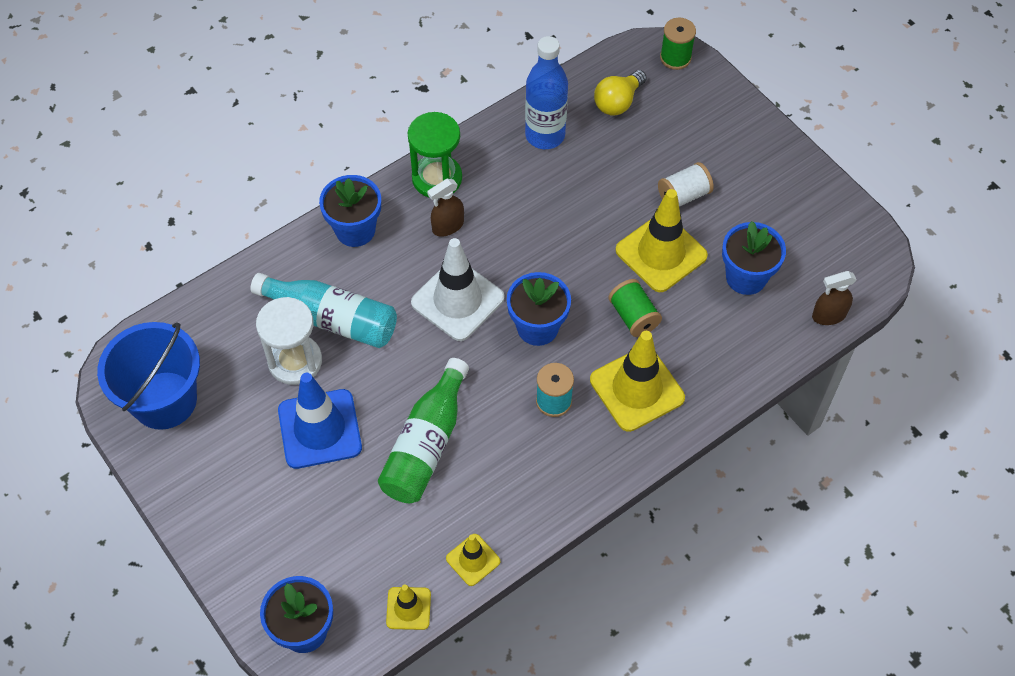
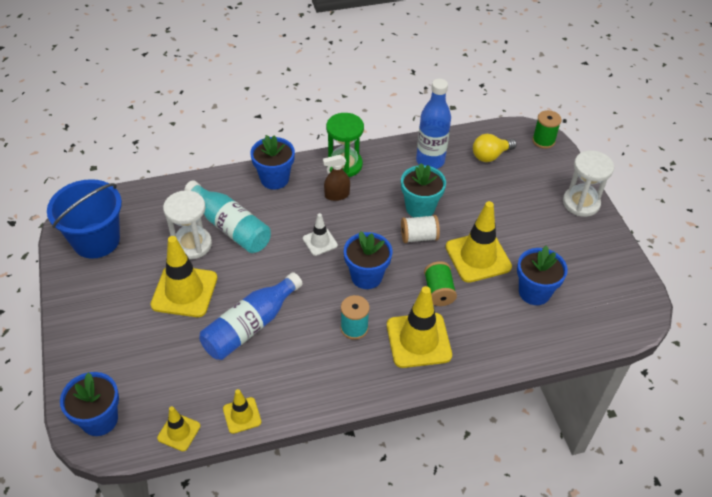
camera: 20 degrees right, 10 degrees down
(320, 429) = (184, 291): blue traffic cone -> yellow traffic cone
(426, 444) = (250, 326): green bottle -> blue bottle
(457, 300) = (320, 242): white traffic cone -> white traffic cone, size x0.53
(561, 208) = (420, 208): none -> turquoise flower pot
(683, 195) = (511, 226): white spool -> white spool (419, 237)
(755, 134) = (581, 203): none -> white hourglass
(828, 315) = (587, 338): brown spray bottle -> none

